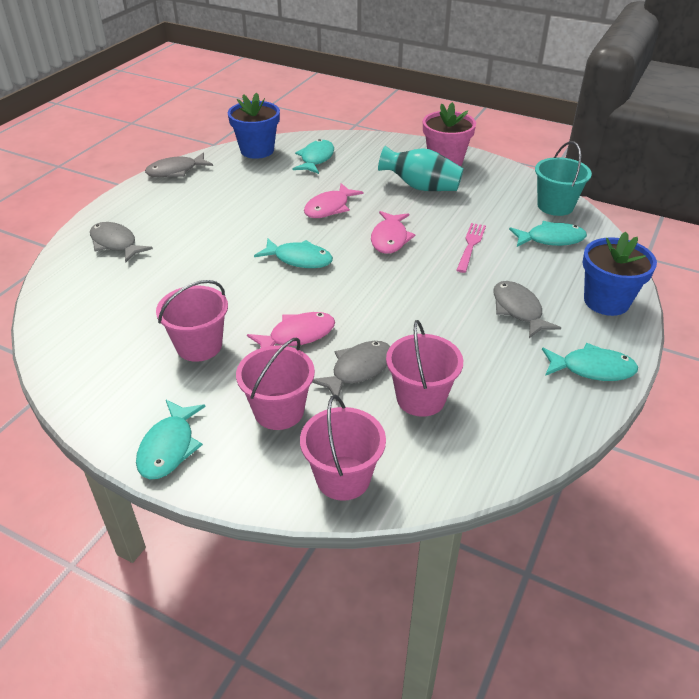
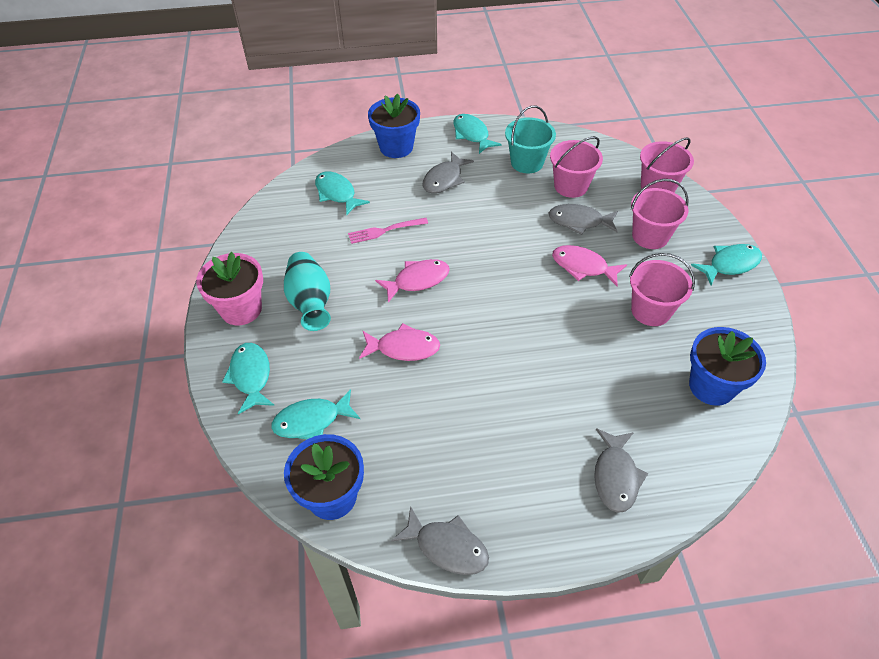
camera: 125 degrees left, 10 degrees up
(94, 330) = (711, 386): none -> blue flower pot
(299, 259) = (500, 320): turquoise fish -> turquoise fish (251, 376)
(555, 206) = (279, 208): turquoise bucket -> turquoise bucket (527, 162)

